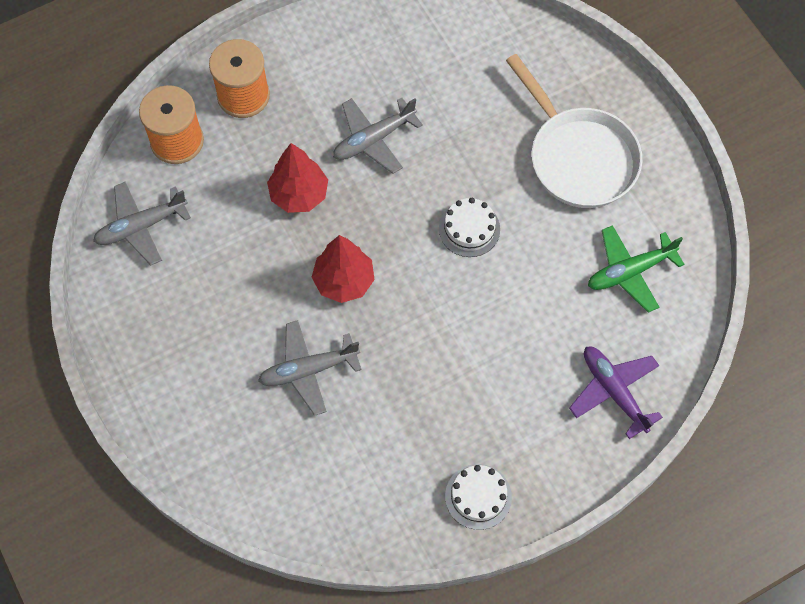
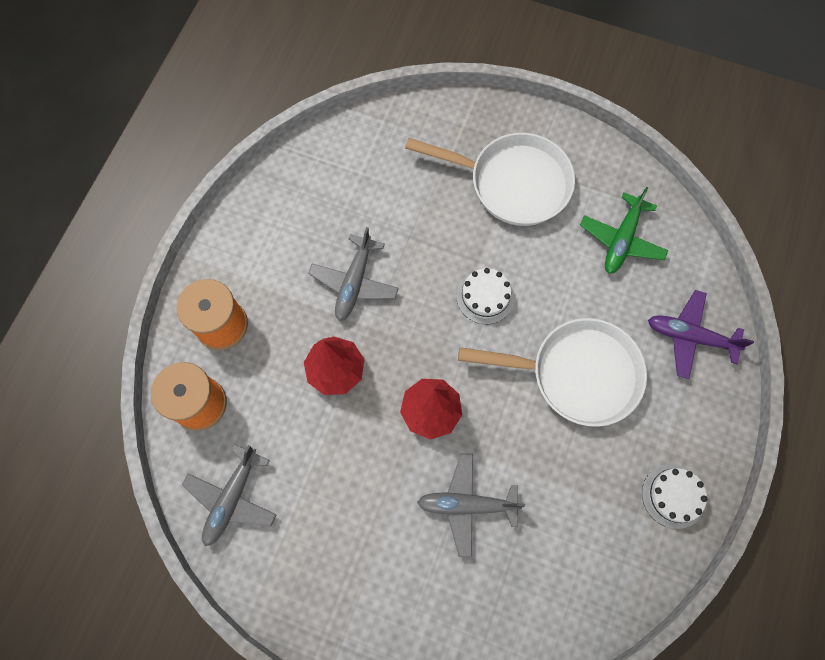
camera: 40 degrees left, 5 degrees up
(308, 370) = (467, 504): grey plane -> grey plane turned 60 degrees clockwise
(488, 344) = (576, 374): none -> white pan

